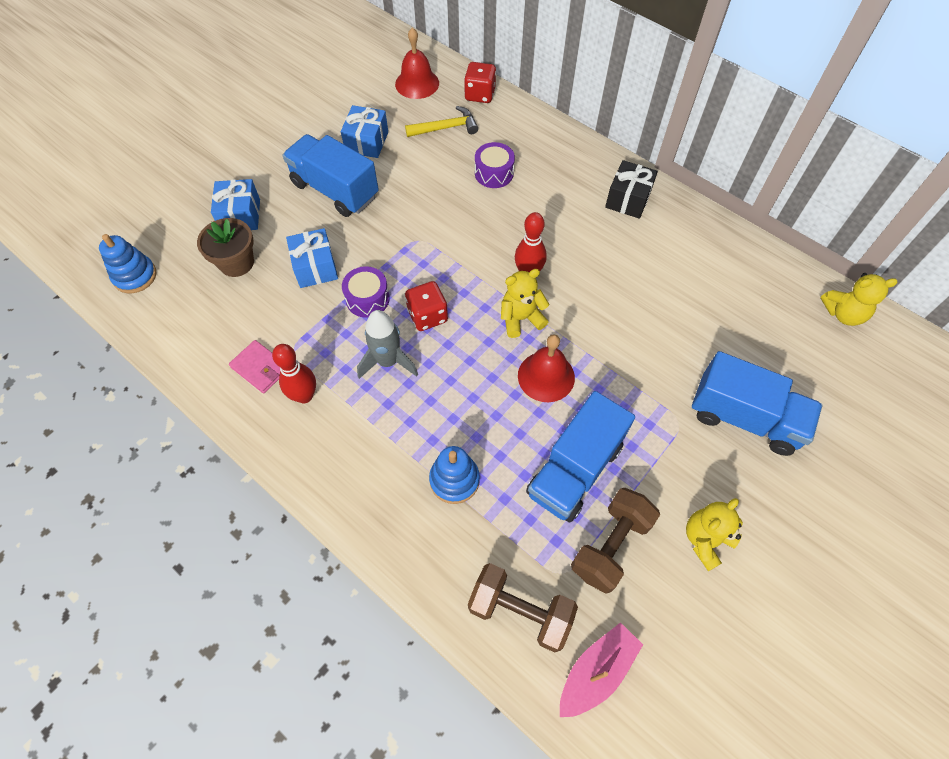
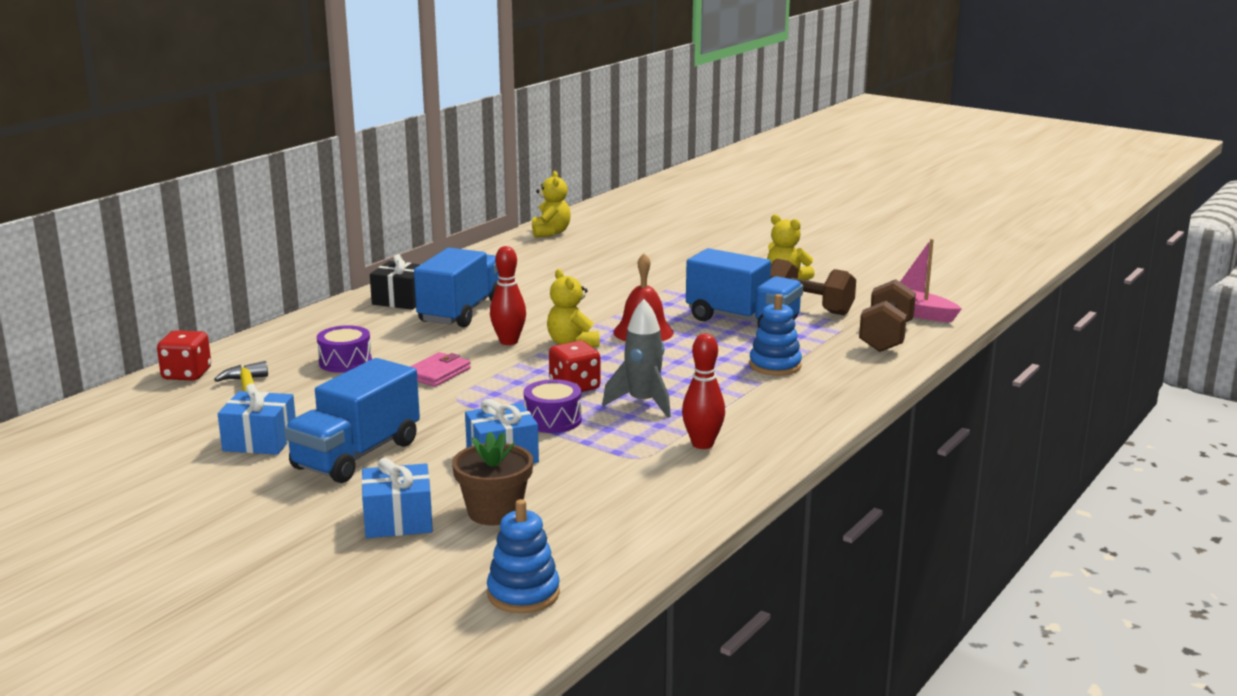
camera: 95 degrees left, 40 degrees down
(260, 368) = (671, 474): pink wallet -> pink wallet (437, 373)
(417, 83) = (140, 415): red bell -> none
(744, 417) = (666, 265): blue truck -> blue truck (461, 312)

